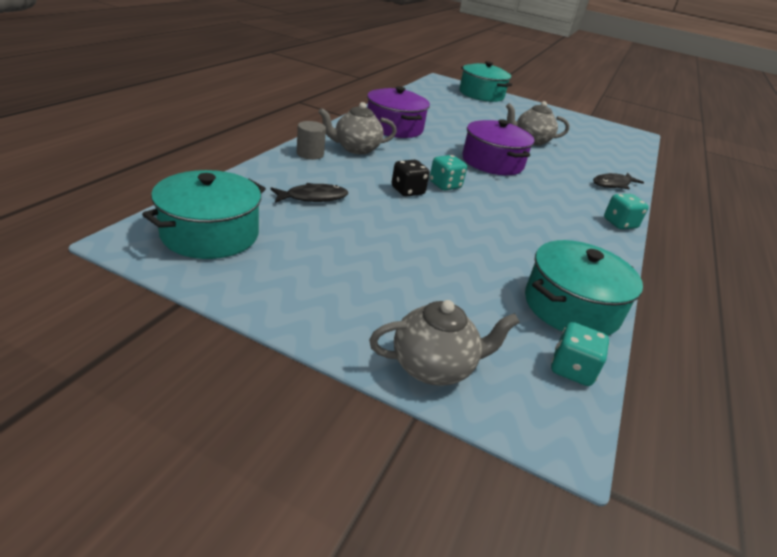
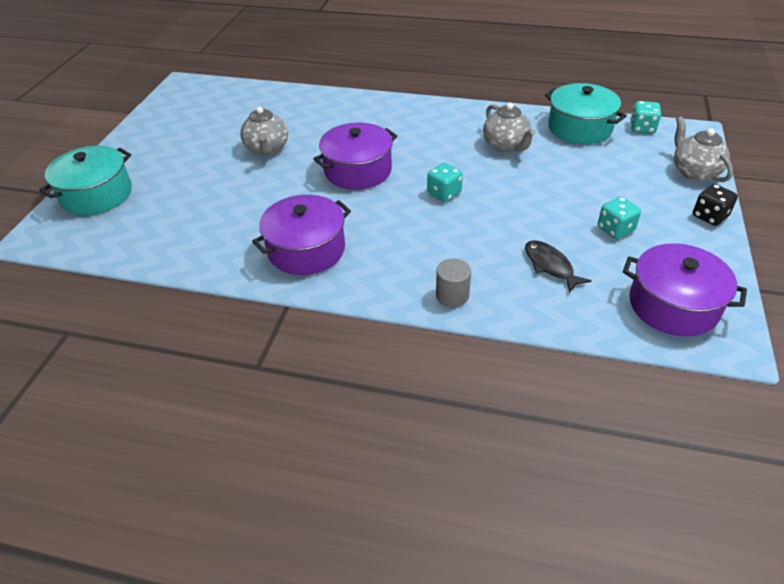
camera: 95 degrees left, 10 degrees up
(210, 234) = (673, 305): turquoise pot -> purple pot
(356, 149) = (405, 265): grey teapot -> grey teapot (506, 146)
(407, 191) = (479, 213): black dice -> black dice (709, 216)
(613, 184) = (350, 104): black fish -> none
(620, 224) = (433, 105): turquoise dice -> turquoise dice (615, 229)

